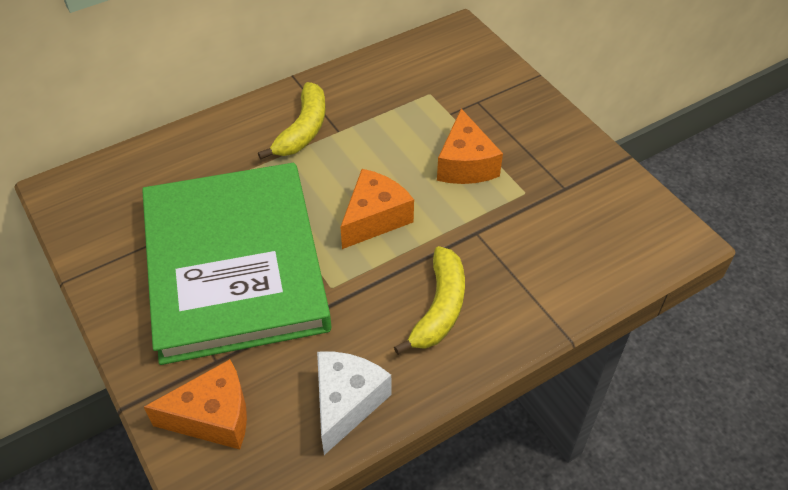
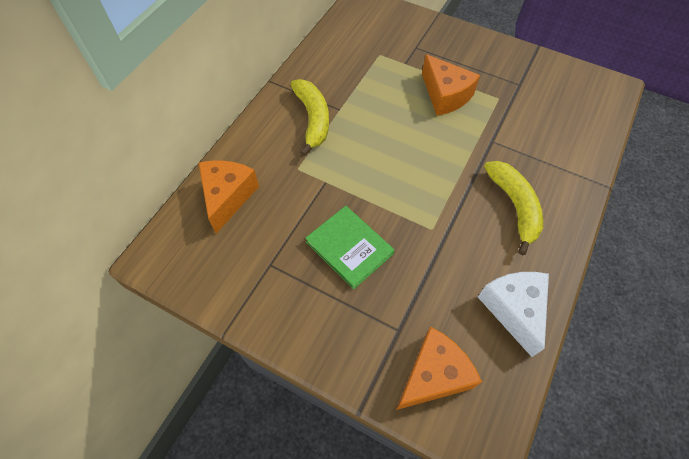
camera: 30 degrees left, 10 degrees up
(234, 265) = (349, 248): green book -> green book, size x0.40
(374, 218) = (418, 163): orange cheese -> orange cheese (227, 197)

